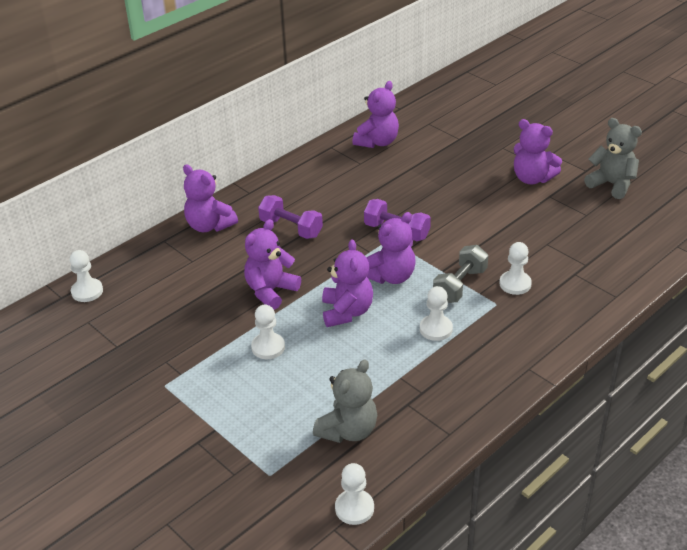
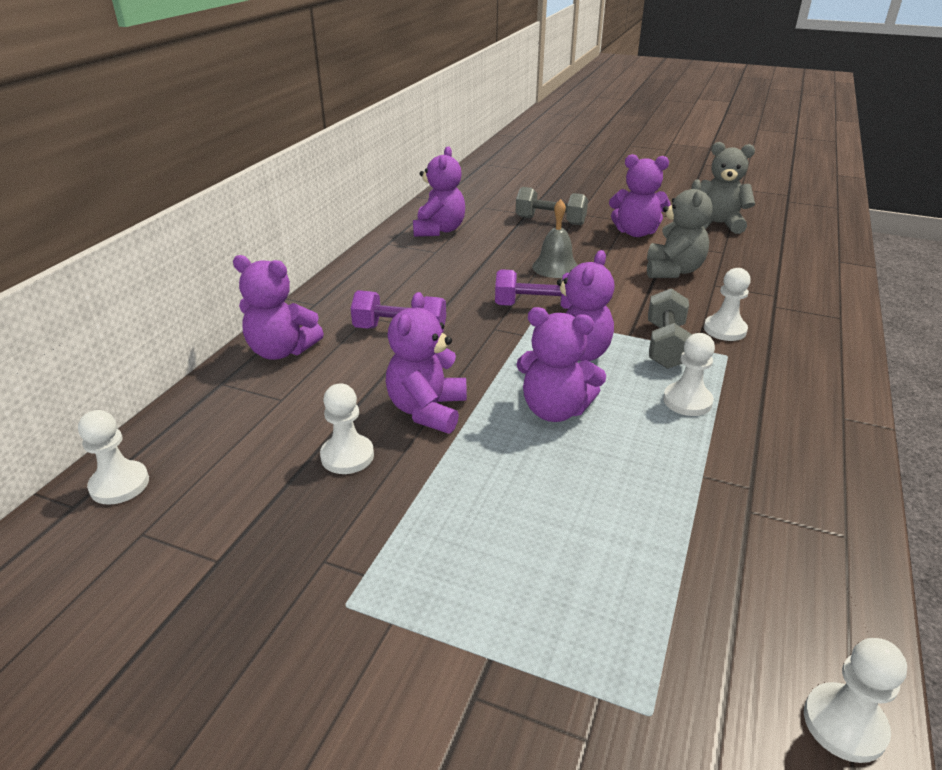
camera: 25 degrees left, 5 degrees down
(268, 347) = (480, 488): white pawn -> white pawn (347, 456)
(347, 312) = (555, 410): purple teddy bear -> purple teddy bear turned 135 degrees clockwise
(348, 430) = (706, 581): grey teddy bear -> grey teddy bear (673, 271)
(438, 198) = (555, 267): none -> grey bell
(472, 151) = (550, 221): none -> grey dumbbell

